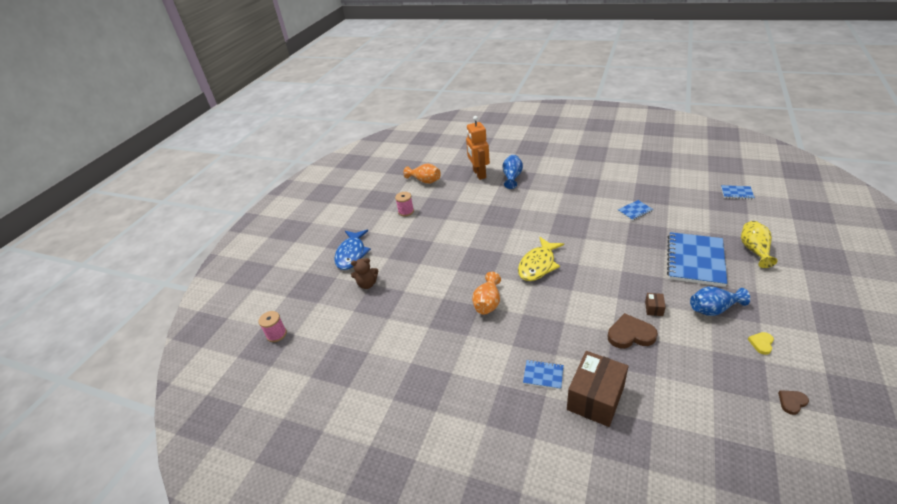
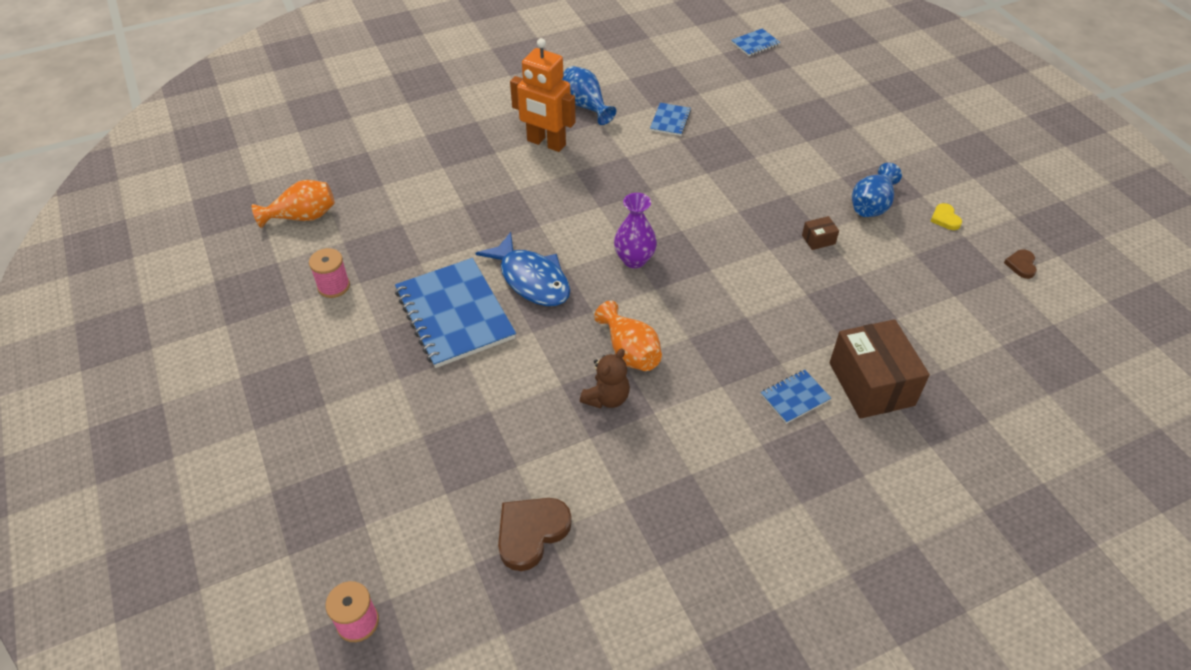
camera: 50 degrees left, 10 degrees up
(351, 254) = (324, 410): blue fish -> blue fish (531, 279)
(367, 284) = (416, 439): brown teddy bear -> brown teddy bear (606, 398)
(479, 174) = (387, 162): orange robot -> orange robot (546, 143)
(512, 177) = (449, 145): blue vase -> blue vase (585, 106)
(538, 265) = (634, 260): yellow fish -> purple vase
(630, 334) = (828, 286): brown heart -> brown heart (531, 532)
(654, 308) = (818, 239): brown box -> brown box turned 75 degrees counterclockwise
(695, 260) = (798, 154): blue notebook -> blue notebook (454, 314)
(754, 250) = (840, 111): yellow vase -> none

